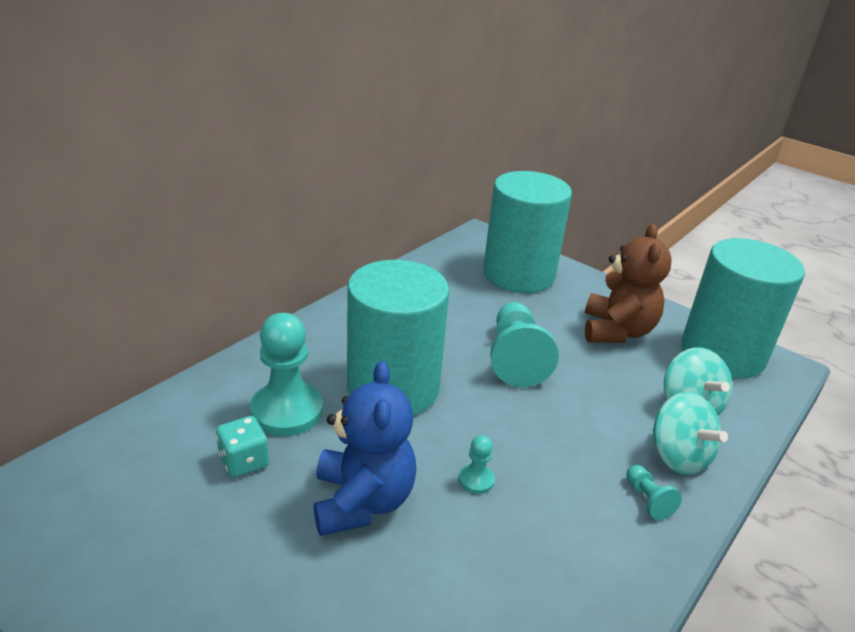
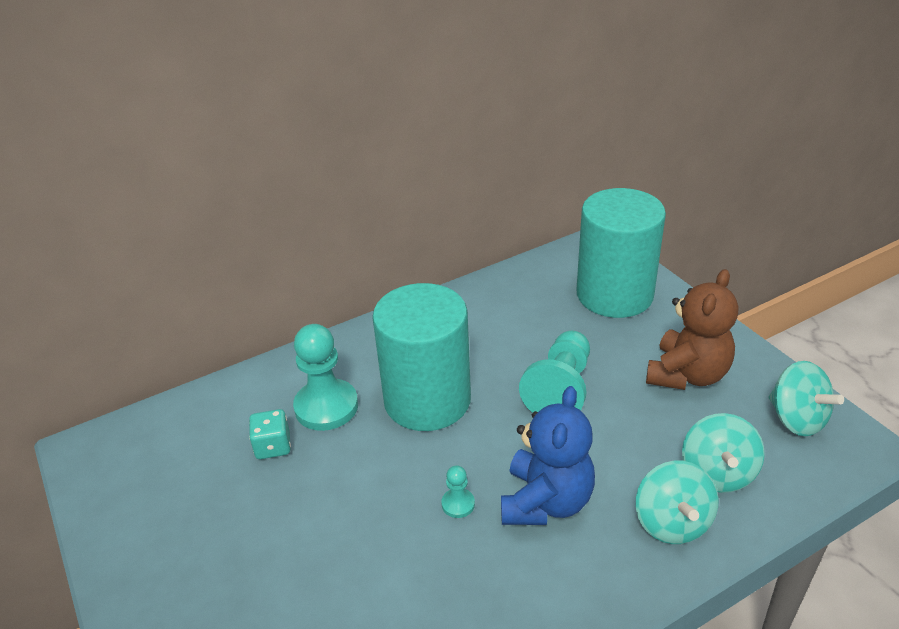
camera: 25 degrees right, 5 degrees up
(362, 501) = (351, 502): blue teddy bear -> blue teddy bear (546, 502)
(647, 499) = (613, 559): turquoise pawn -> none
(722, 353) = (796, 419): turquoise cylinder -> turquoise spinning top

